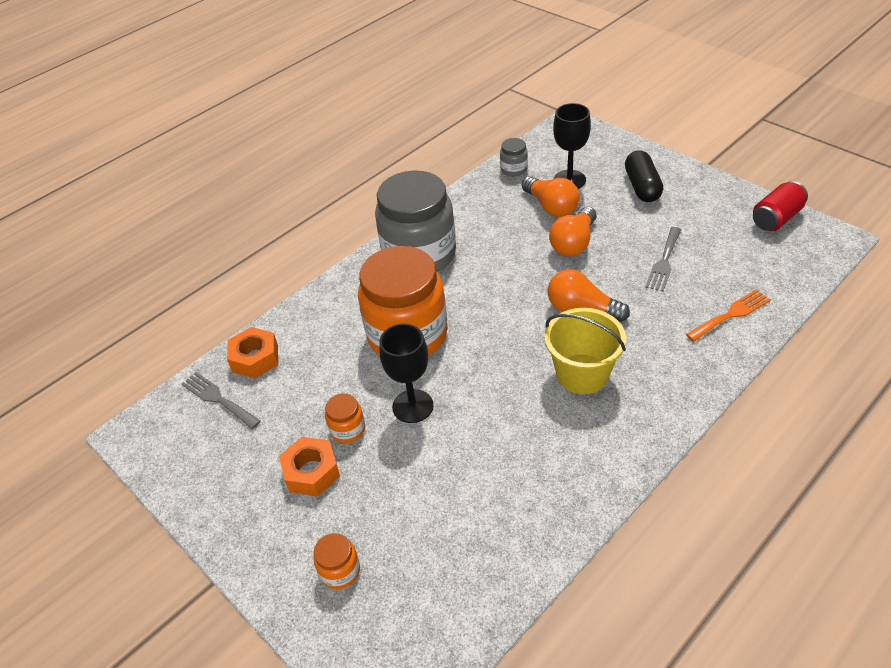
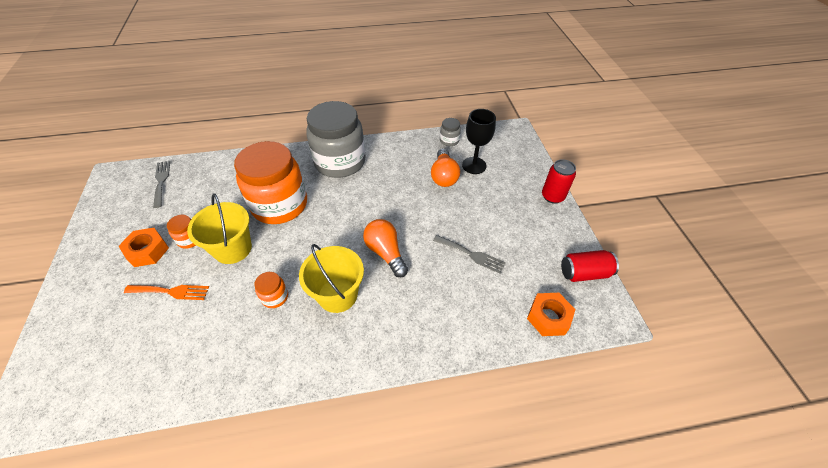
camera: 30 degrees right, 5 degrees up
(255, 358) = (201, 170): orange nut -> orange nut (548, 317)
(340, 571) = (91, 318): orange jar -> orange jar (275, 297)
(412, 406) = (233, 249): black goblet -> yellow bucket
(573, 243) = (430, 207): orange light bulb -> none
(642, 187) = (515, 195): black capsule -> none
(664, 262) = (471, 254): grey fork -> grey fork turned 120 degrees counterclockwise
(677, 168) = (552, 196): none -> red can
(731, 314) = (473, 321): orange fork -> orange fork (171, 291)

